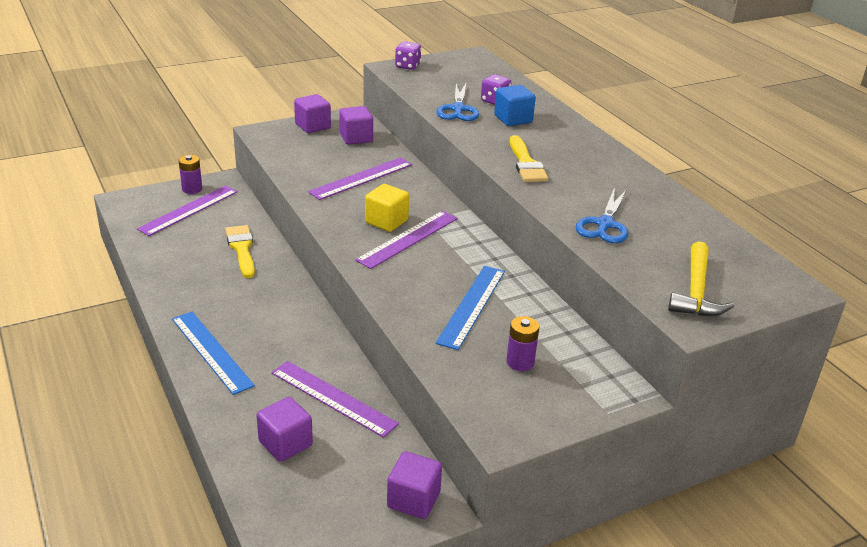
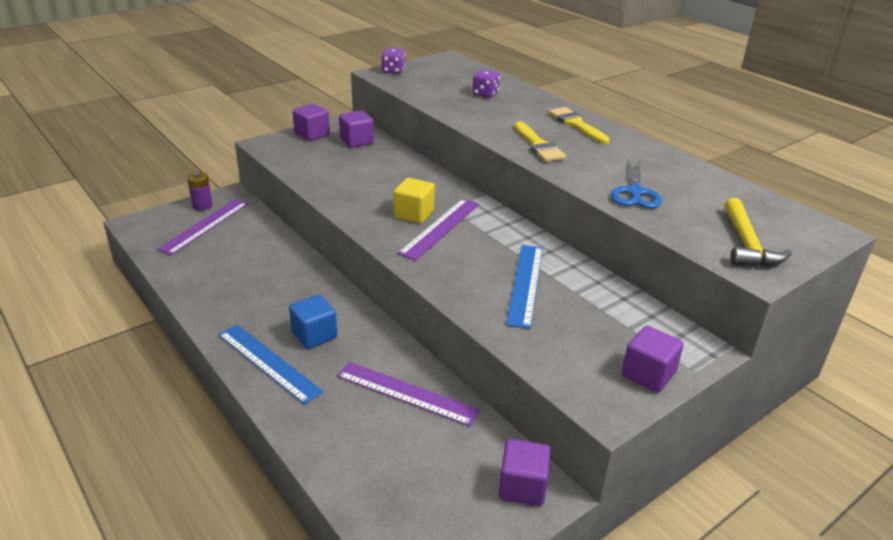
camera: 10 degrees left, 0 degrees up
(241, 249) = (268, 257): yellow brush -> yellow brush (576, 124)
(285, 443) = (374, 448): purple cube -> purple cube (648, 374)
(361, 178) = (375, 177): purple ruler -> none
(458, 109) = (455, 104): blue scissors -> none
(513, 119) = (508, 108): blue cube -> blue cube (314, 335)
(520, 362) = (593, 333): purple battery -> none

